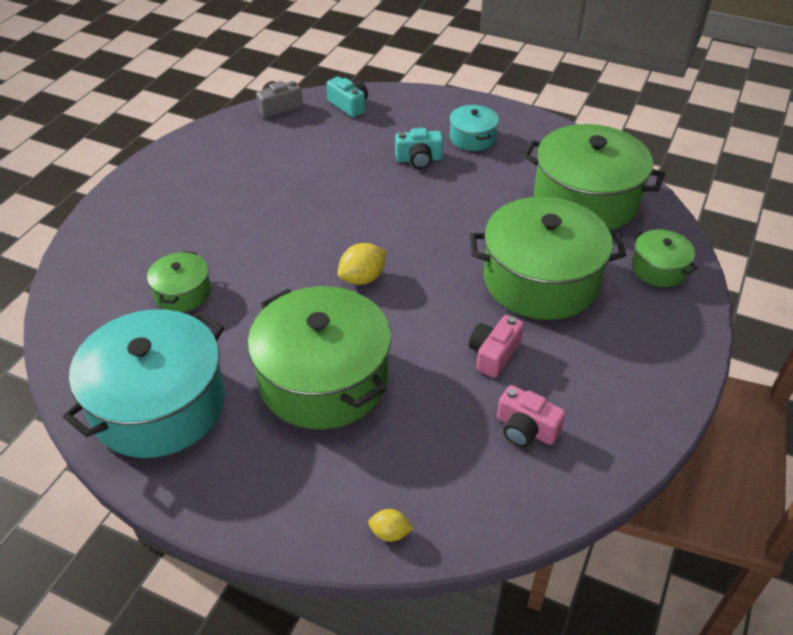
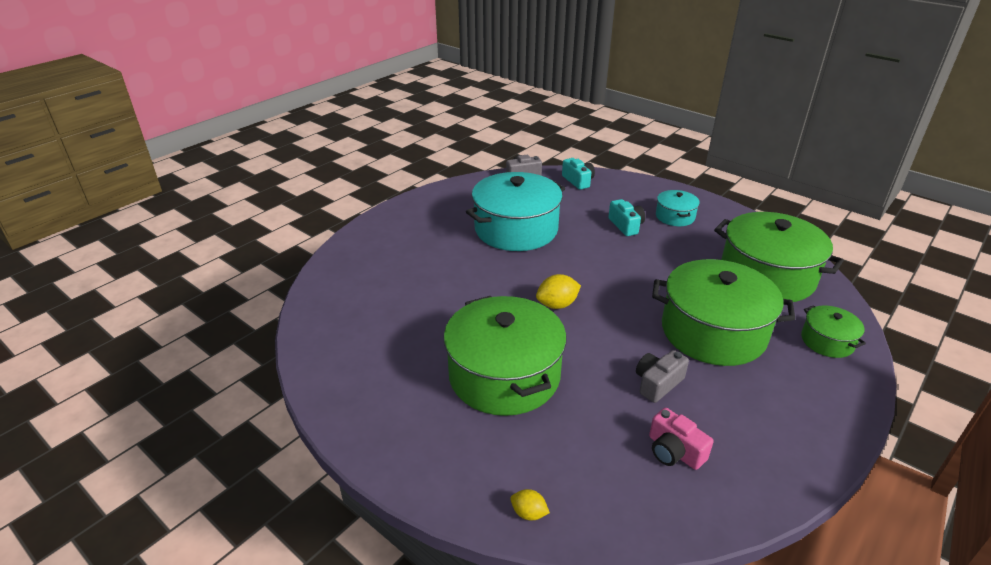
camera: 15 degrees right, 10 degrees down
(159, 404) = (366, 369): turquoise pot -> turquoise pot (516, 229)
(183, 293) = (410, 291): green pot -> none
(419, 159) = (626, 225): turquoise camera -> turquoise camera turned 120 degrees counterclockwise
(494, 354) = (657, 383): pink camera -> grey camera

